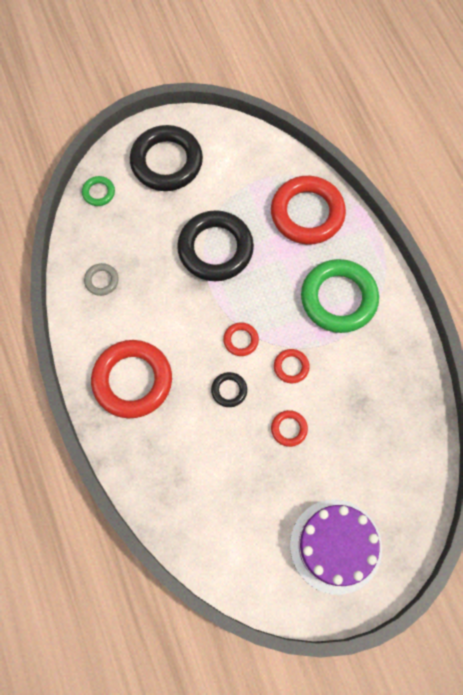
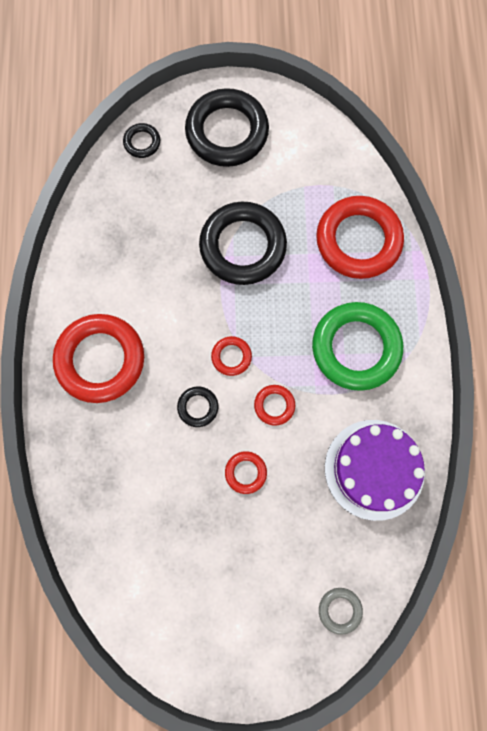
camera: 20 degrees right, 5 degrees up
(98, 192) = (142, 142): green ring -> black ring
(101, 280) = (109, 240): grey ring -> grey ring (340, 610)
(335, 546) = (246, 619): purple cake -> purple cake (374, 469)

